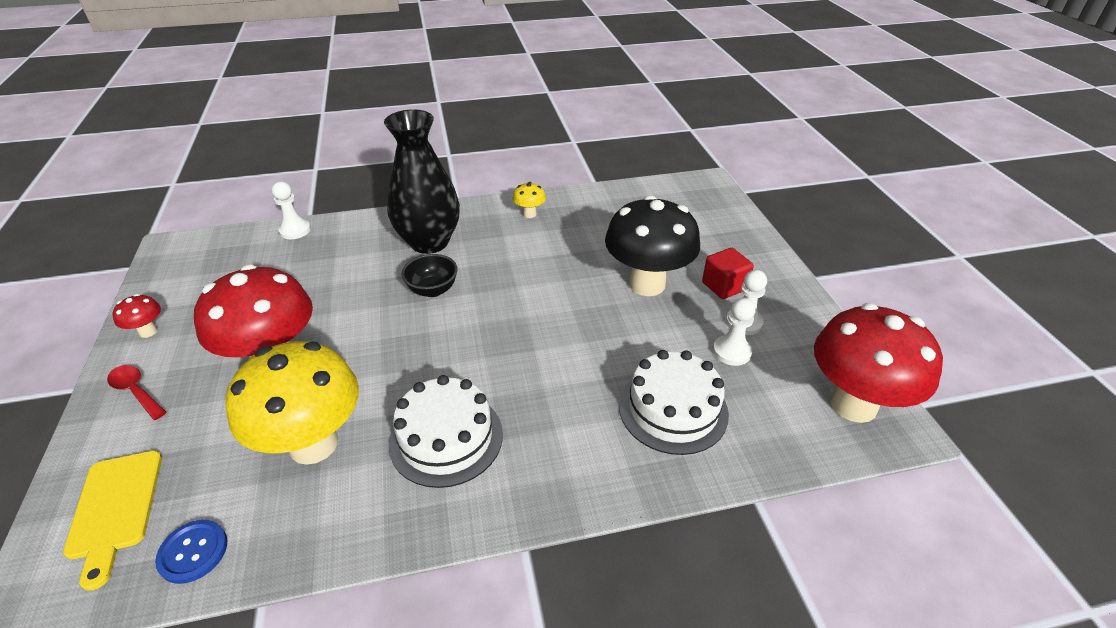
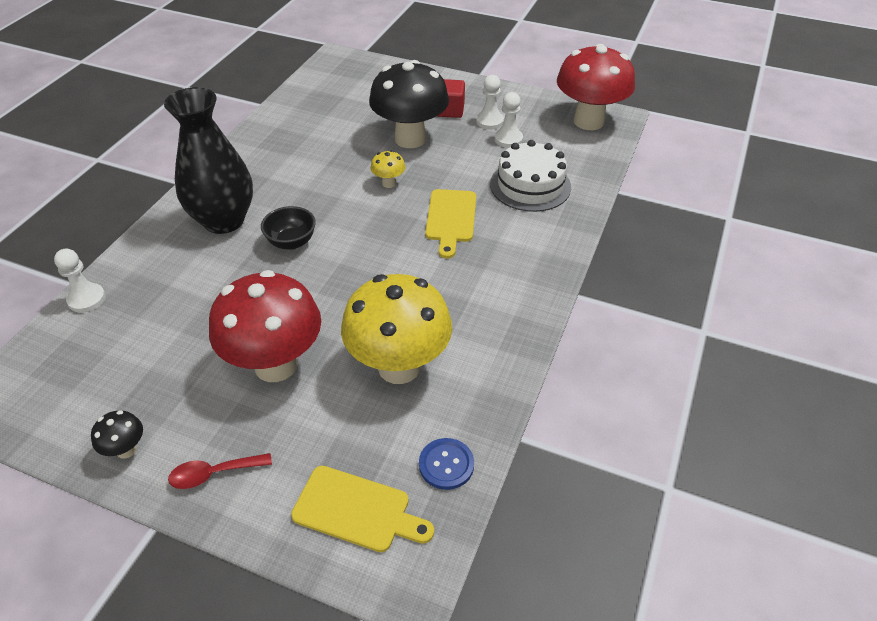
camera: 55 degrees left, 5 degrees up
(148, 331) = (126, 450): red mushroom -> black mushroom
(446, 438) = (459, 294): white cake -> none
(529, 214) = (259, 153): yellow mushroom -> yellow mushroom (389, 183)
(555, 373) = (451, 219): none -> yellow cutting board

